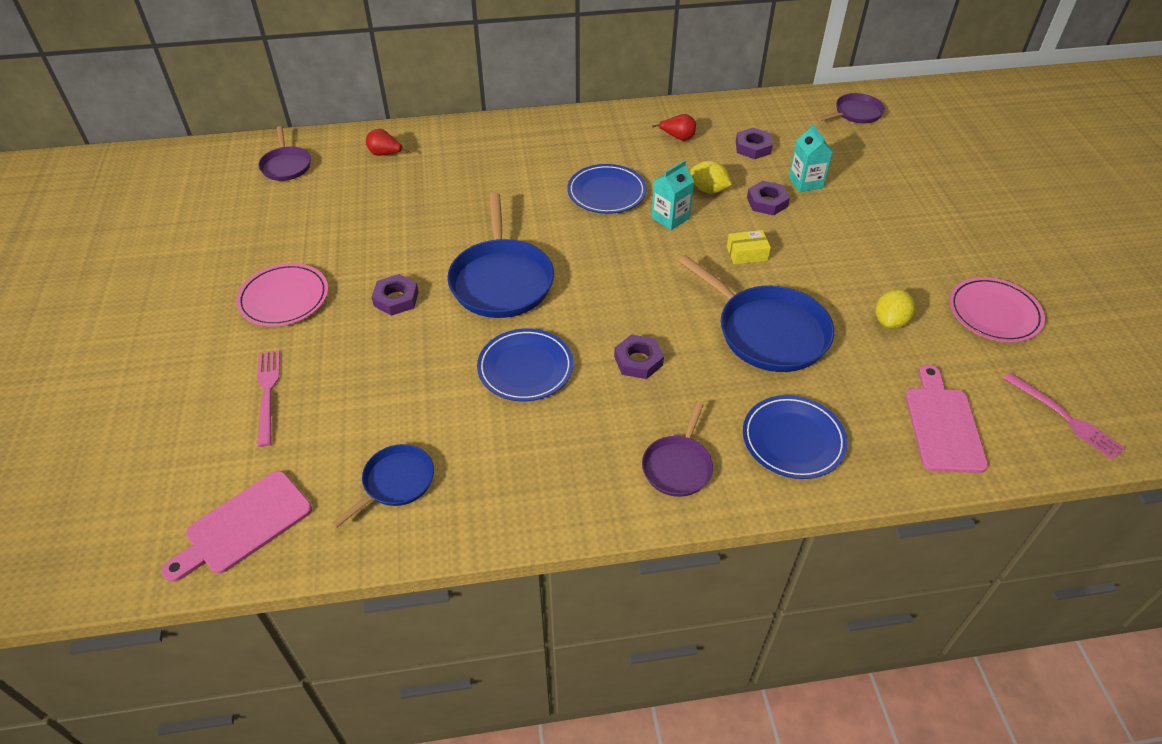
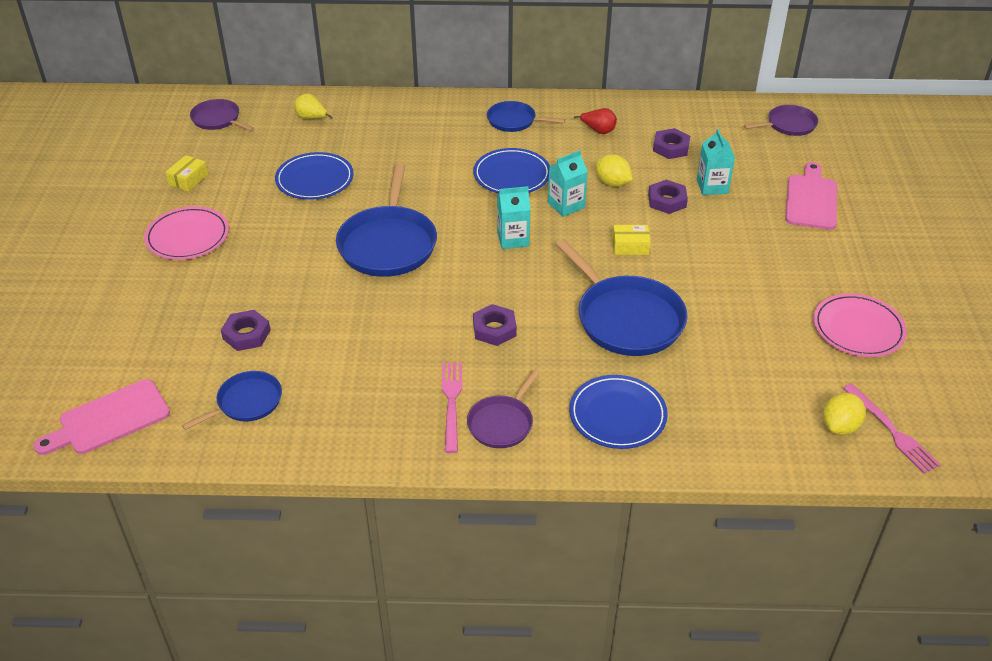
camera: 10 degrees right, 5 degrees down
(268, 393) = (154, 315): pink fork -> pink fork (452, 402)
(270, 234) = (188, 179): none -> yellow box
(286, 165) = (218, 119): purple pan -> purple pan turned 135 degrees clockwise
(385, 154) = (312, 118): red pear -> yellow pear
(396, 299) = (287, 249): purple nut -> purple nut (246, 334)
(525, 368) = (388, 322): blue plate -> blue plate (315, 179)
(592, 136) = (514, 121): none -> blue pan
(628, 260) = (513, 239): none -> turquoise carton
(890, 321) = (750, 324): yellow lemon -> yellow lemon (840, 426)
(942, 425) = (767, 421): pink cutting board -> pink cutting board (811, 199)

